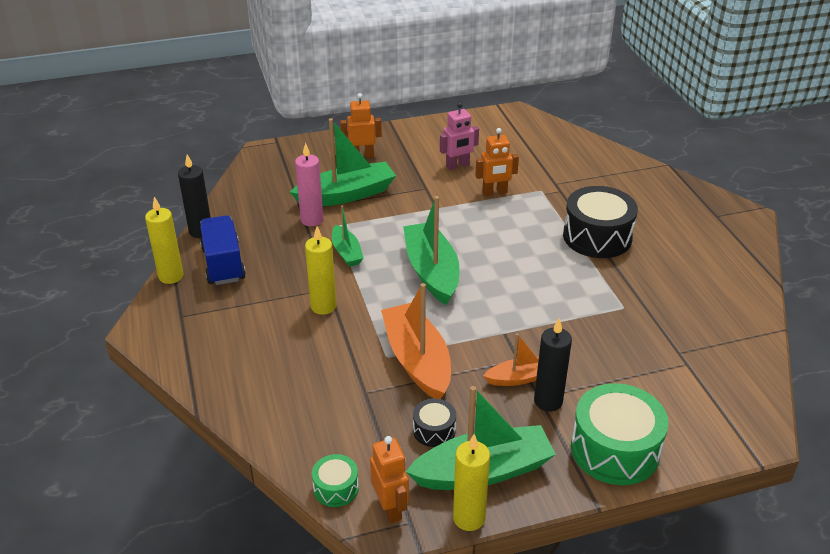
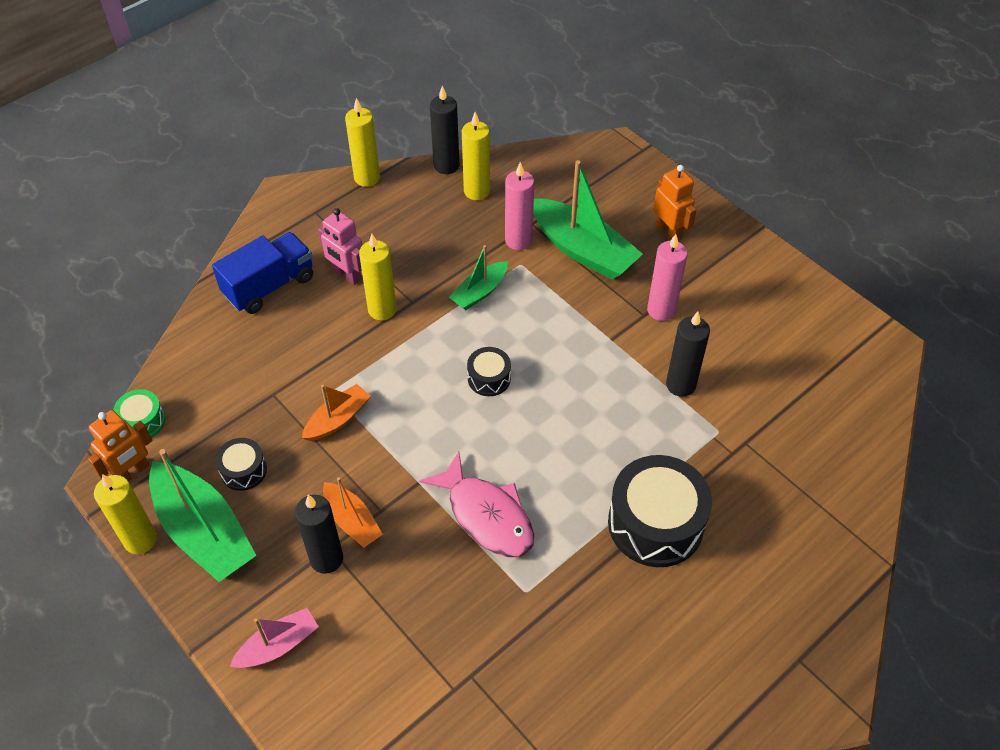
camera: 65 degrees right, 15 degrees up
(223, 264) = (405, 206): blue truck -> blue truck (269, 286)
(243, 224) = (477, 191): none -> yellow candle
(417, 360) = (338, 419): orange boat -> orange boat, size x0.55
(427, 180) = (661, 310): none -> pink candle
(431, 271) = (489, 378): green boat -> black drum
(457, 166) = (713, 328): pink robot -> pink robot (347, 275)
(494, 192) = (680, 385): orange robot -> black candle
(552, 307) = (487, 515): none -> pink fish
(615, 449) = (278, 645): green drum -> pink boat

